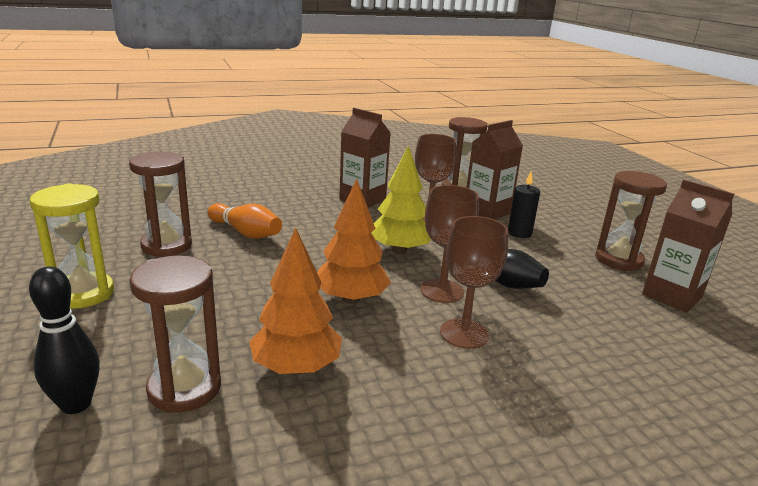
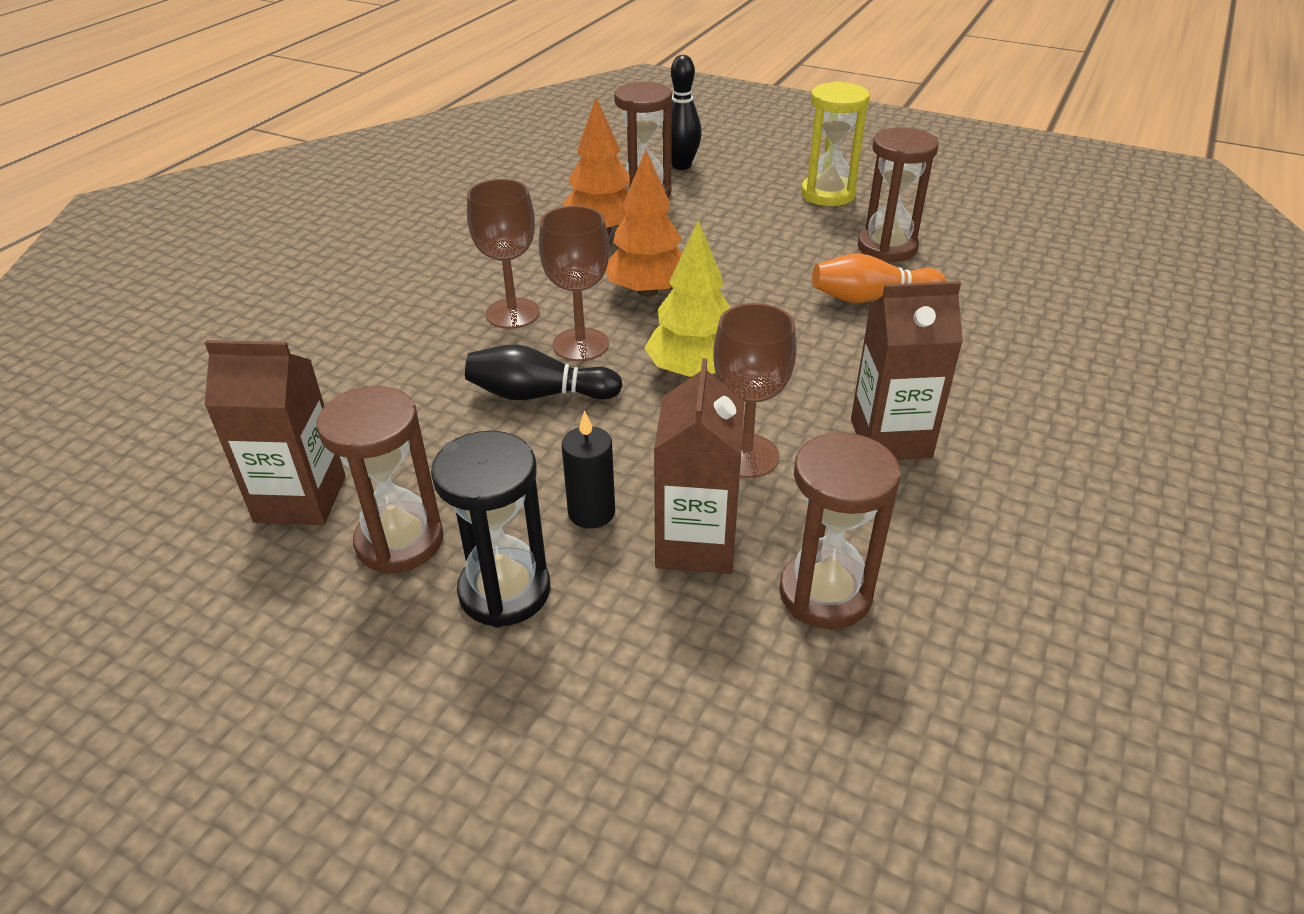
camera: 140 degrees right, 15 degrees up
(577, 231) = (505, 591): none -> black hourglass

